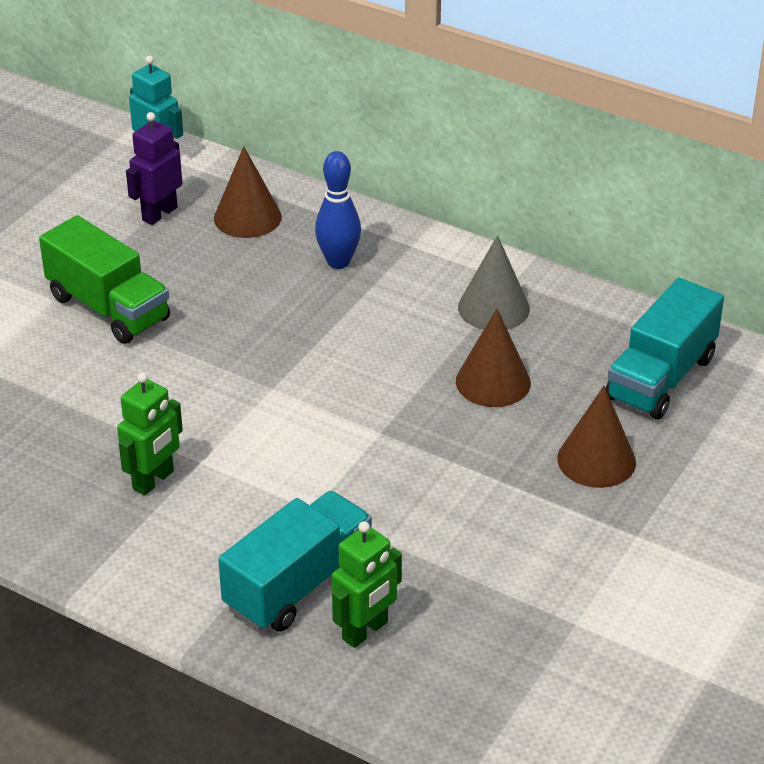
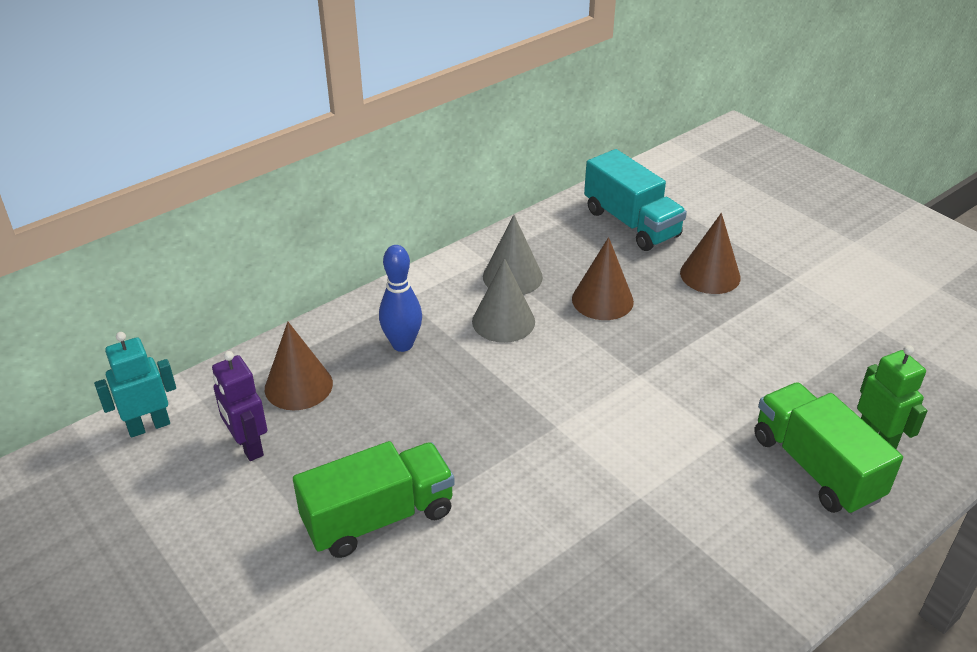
camera: 70 degrees left, 0 degrees up
(153, 480) = (656, 536): green robot -> none
(298, 584) = (815, 467): turquoise truck -> green truck
(413, 318) = (503, 321): none -> grey cone

